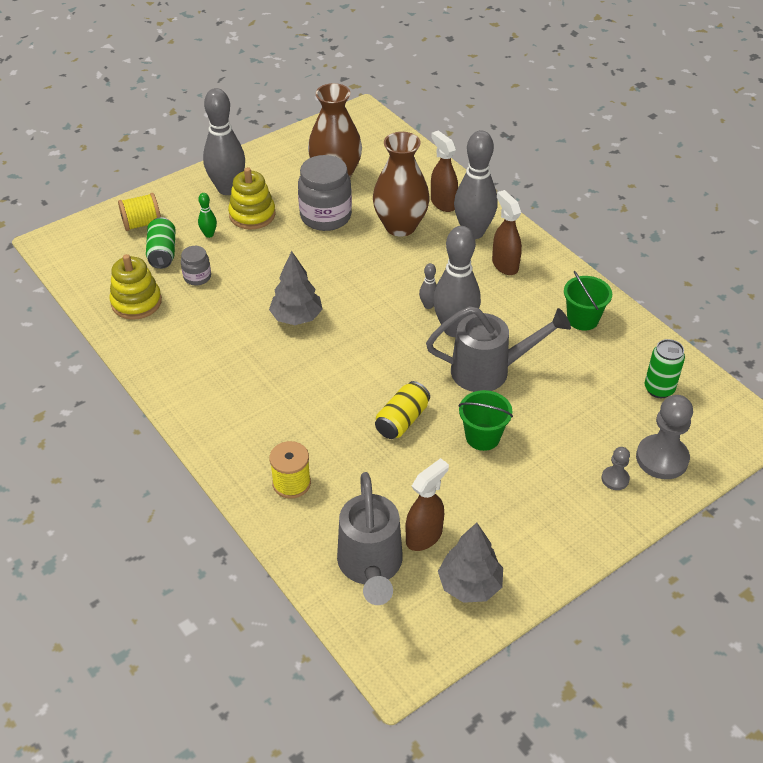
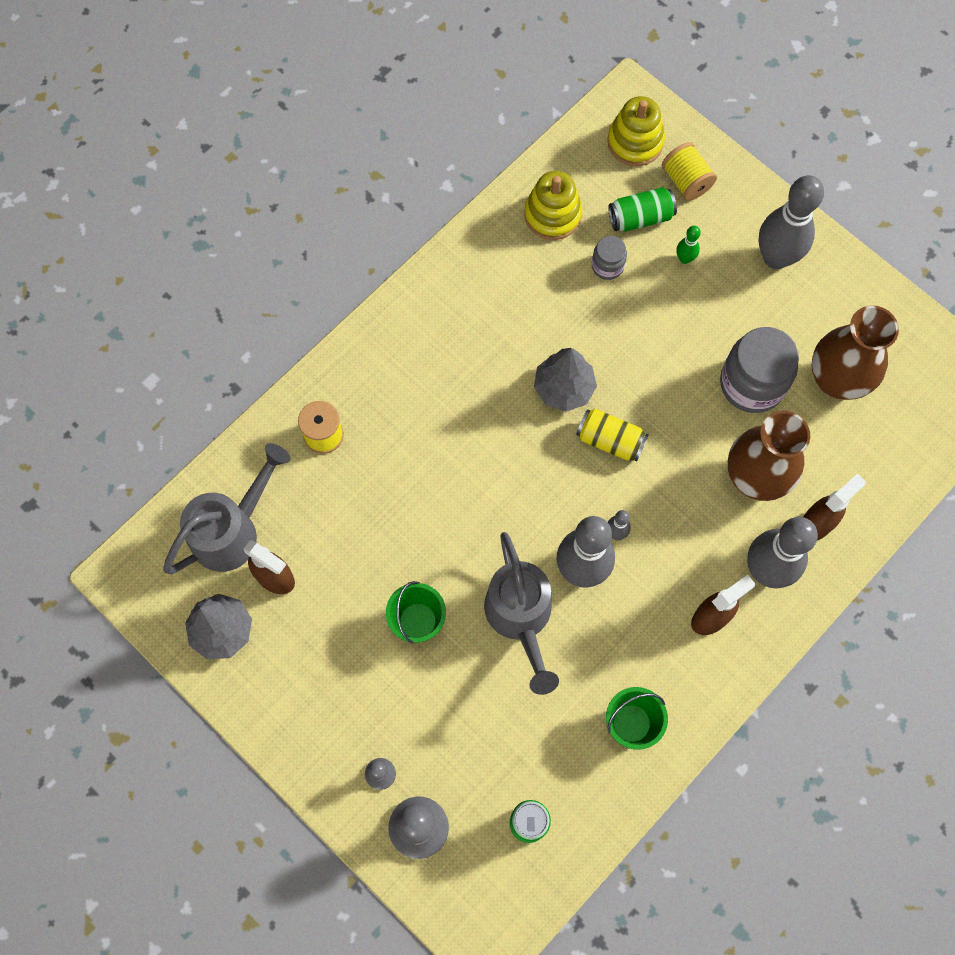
camera: 80 degrees right, 25 degrees up
(252, 215) = (733, 298): yellow stacking toy -> yellow stacking toy (635, 142)
(370, 566) = (232, 531): grey watering can -> grey watering can turned 150 degrees clockwise
(402, 420) = (427, 531): yellow can -> yellow can (610, 440)

